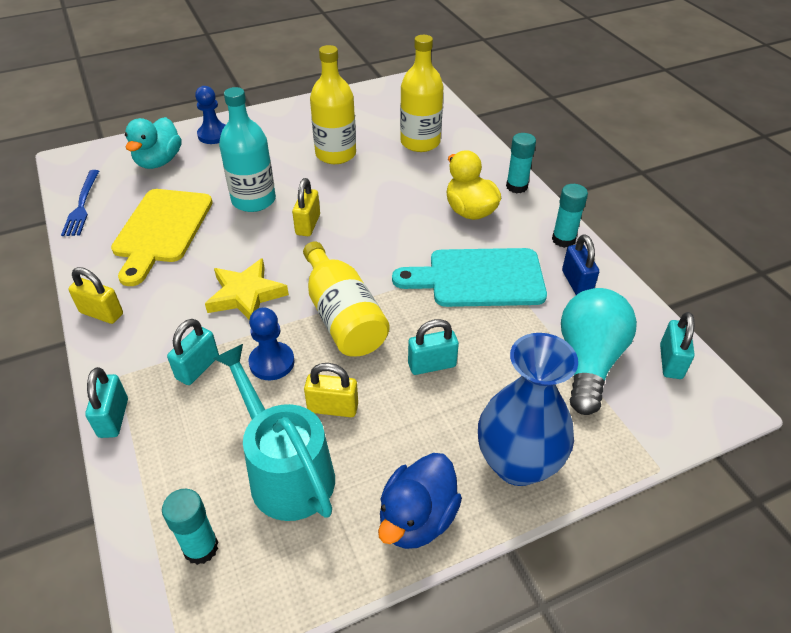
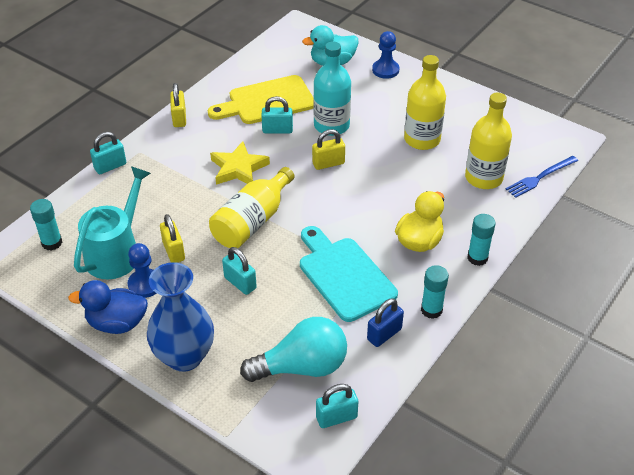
camera: 60 degrees right, 0 degrees up
(82, 205) = (261, 57): blue fork -> blue fork (540, 177)
(198, 368) = (166, 179): turquoise padlock -> turquoise padlock (277, 130)
(272, 362) = (191, 208): blue pawn -> blue pawn (145, 284)

